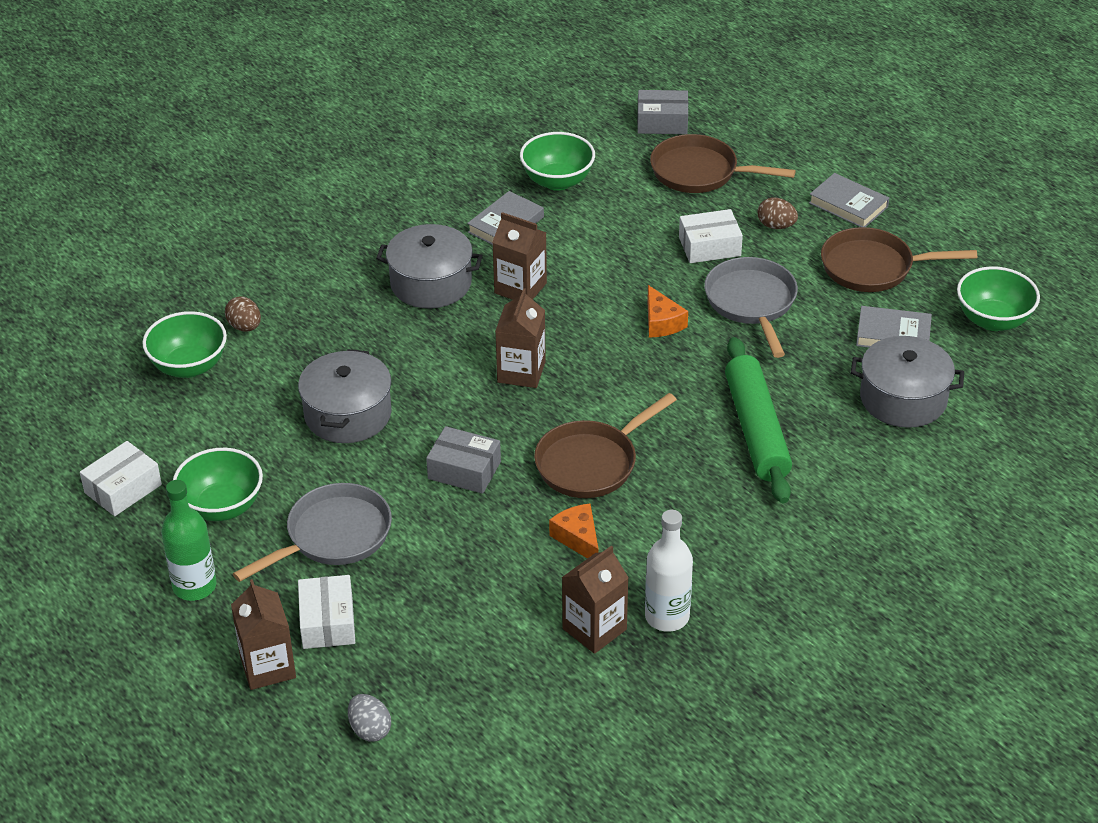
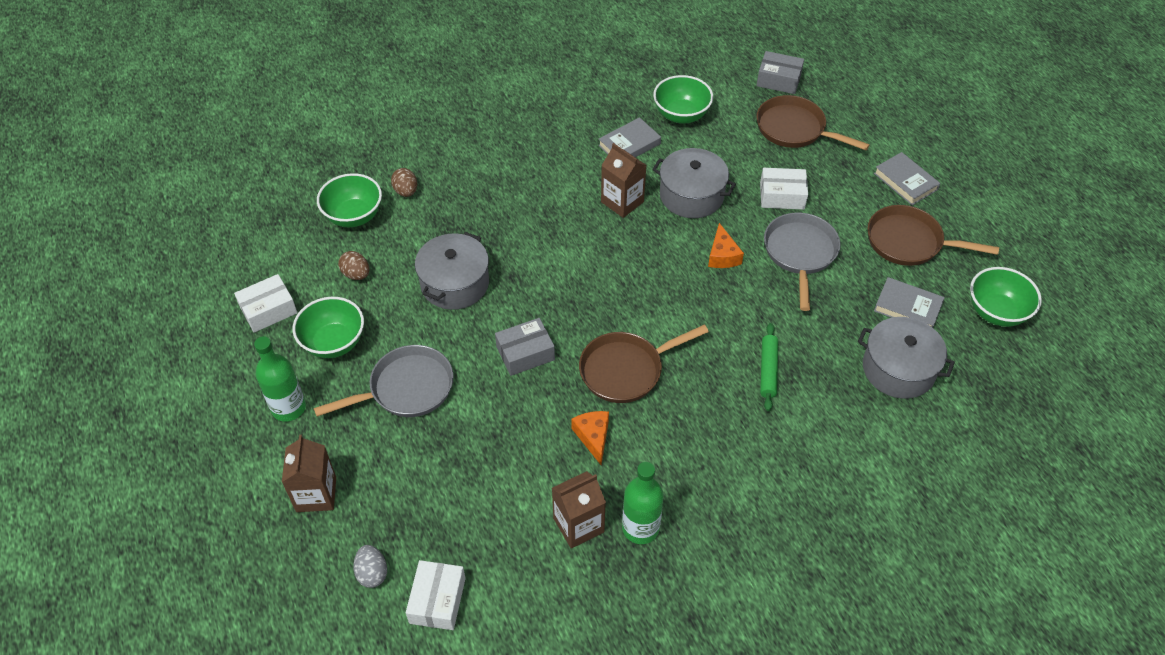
camera: 15 degrees right, 10 degrees up
(327, 622) = (375, 465): white box -> white box (437, 600)
(431, 283) = (556, 183): grey pot -> grey pot (691, 195)
(464, 470) = (525, 353): grey box -> grey box turned 60 degrees counterclockwise
(521, 372) = (598, 276): brown carton -> none
(667, 616) = (640, 528): white bottle -> green bottle
(756, 430) = (768, 370): green rolling pin -> green rolling pin, size x0.54
(776, 226) = (841, 188): brown egg -> brown egg (356, 274)

